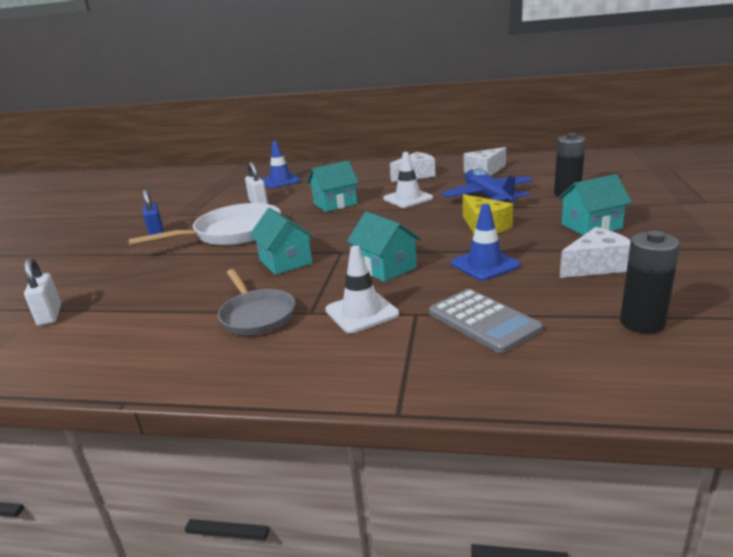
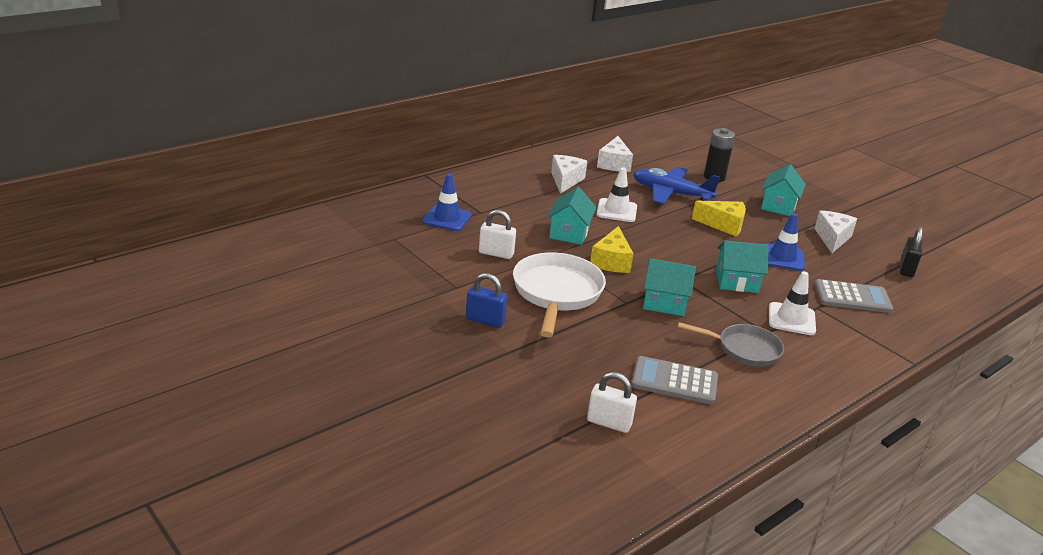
camera: 55 degrees left, 5 degrees up
(151, 312) = (674, 381): none -> grey calculator
(319, 226) = (611, 261): none -> yellow cheese
(642, 323) = (906, 269): black battery -> black padlock

